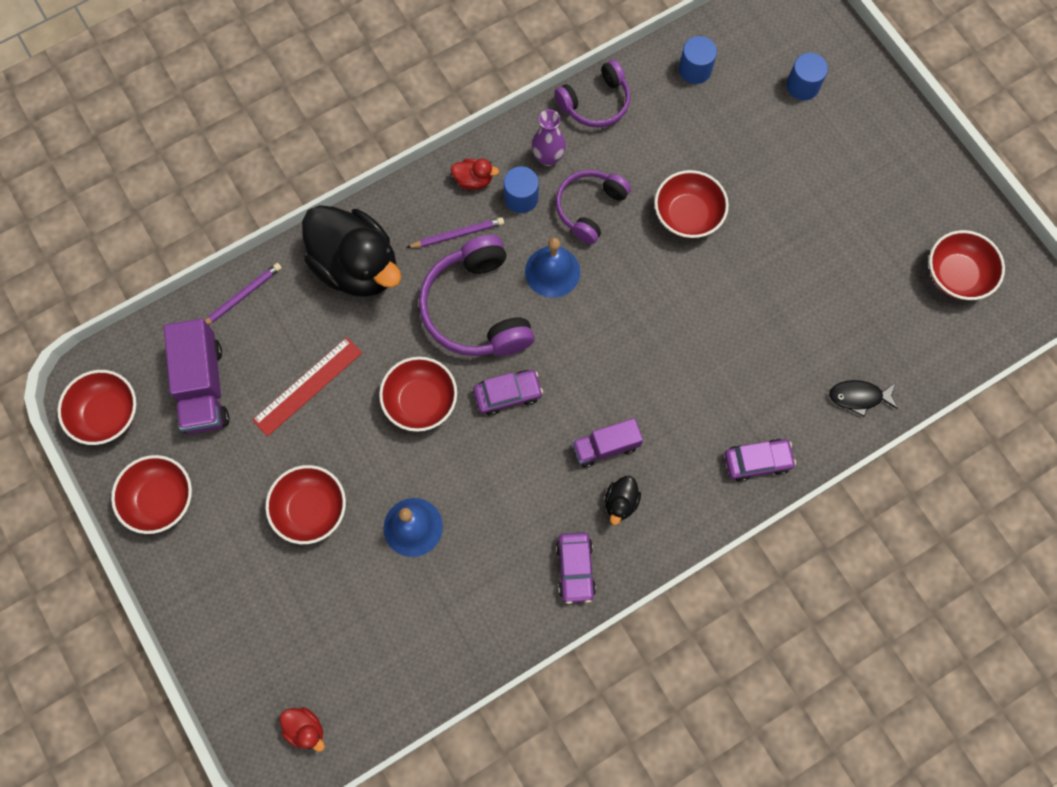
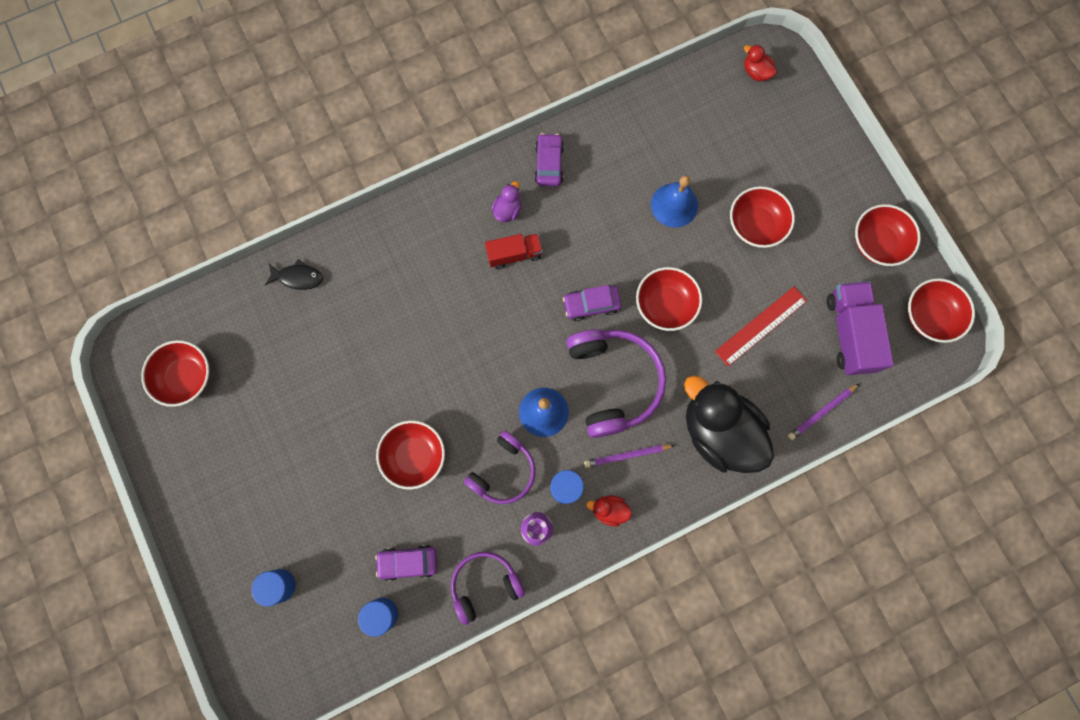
camera: 175 degrees left, 5 degrees up
(605, 447) = (514, 254): purple truck -> red truck
(621, 502) = (507, 210): black duck -> purple duck
(757, 461) = (392, 232): purple car -> purple car (408, 562)

